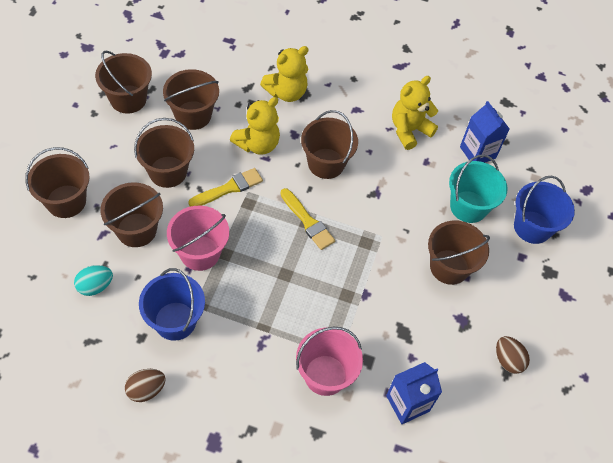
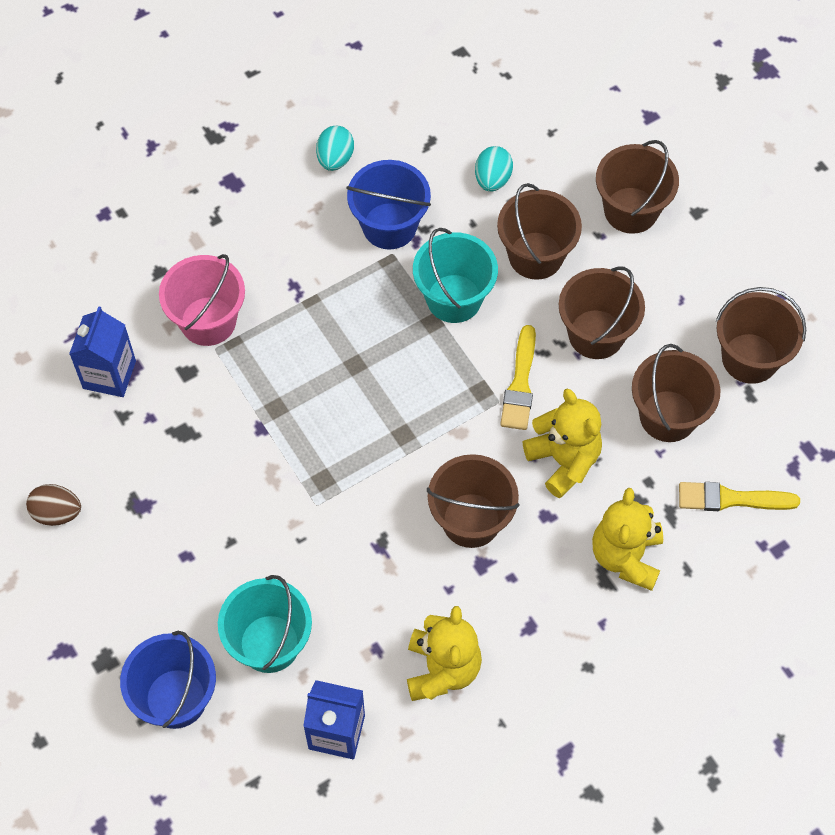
camera: 135 degrees right, 5 degrees up
(146, 390) = (335, 159): brown egg -> turquoise egg
(200, 253) = (454, 298): pink bucket -> turquoise bucket
(257, 144) = (563, 460): yellow teddy bear -> yellow teddy bear turned 150 degrees clockwise
(307, 221) = (404, 437): yellow brush -> yellow brush (731, 499)
(449, 267) = (213, 547): brown bucket -> none

